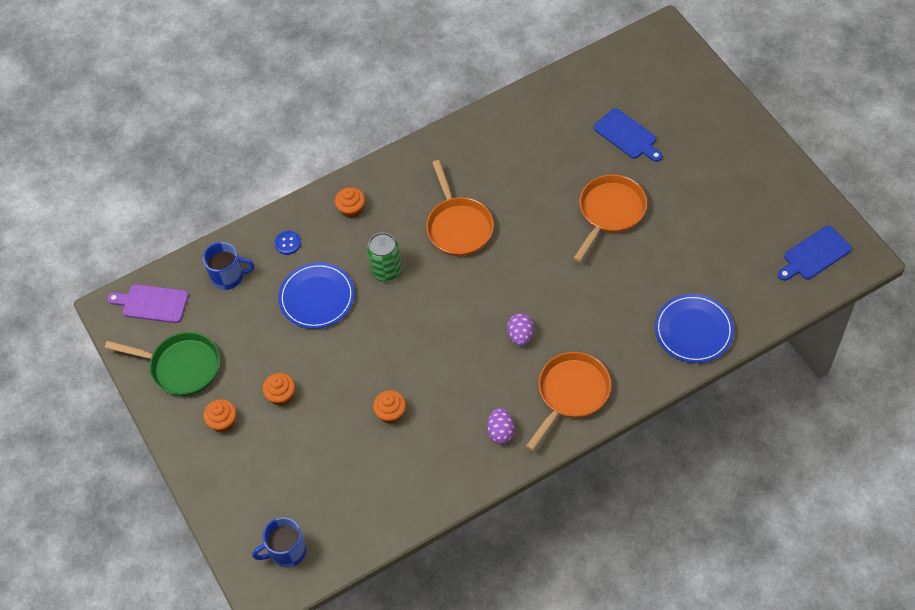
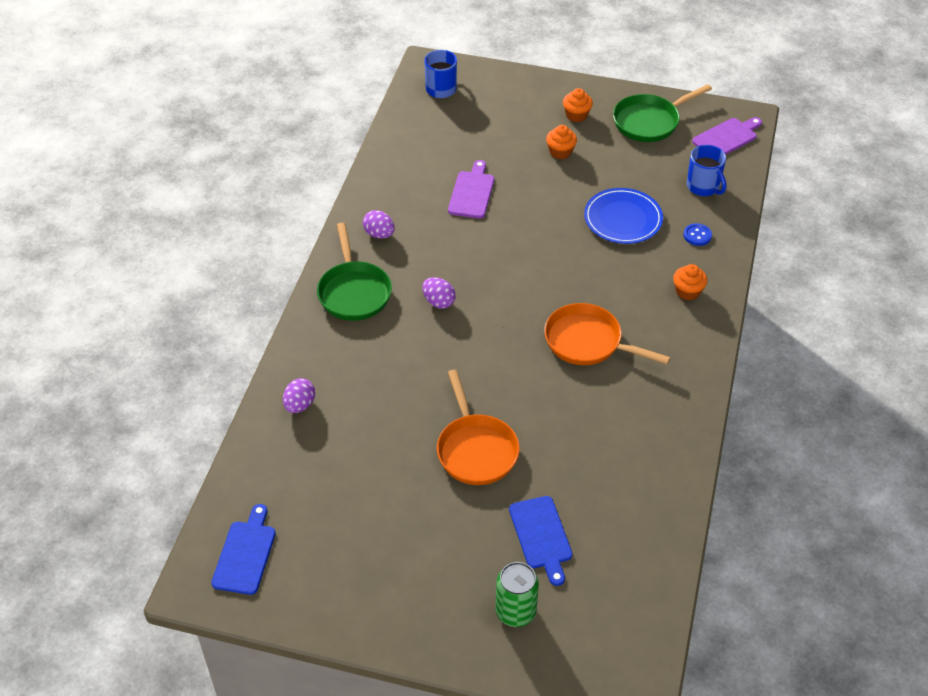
camera: 130 degrees right, 10 degrees down
(228, 277) = (703, 187): blue mug -> blue mug turned 75 degrees counterclockwise
(386, 271) = (598, 271): green can -> green can (515, 612)
(391, 413) = (472, 192): orange cupcake -> purple cutting board
(571, 393) = (354, 292): orange pan -> green pan
(627, 135) = (541, 536): blue cutting board -> blue cutting board turned 105 degrees counterclockwise
(693, 330) = (300, 405): blue plate -> purple egg

